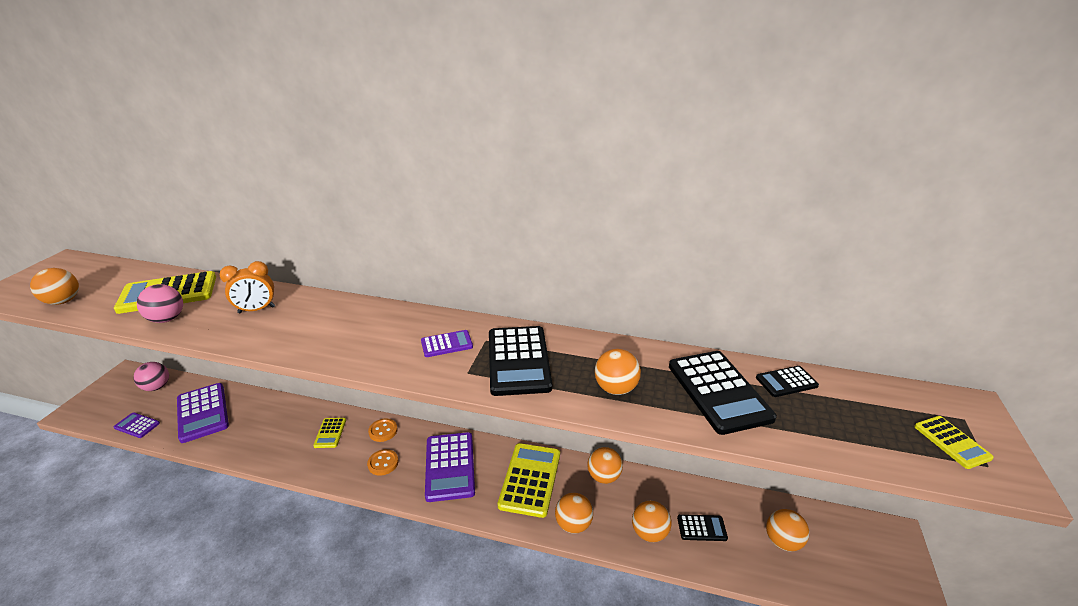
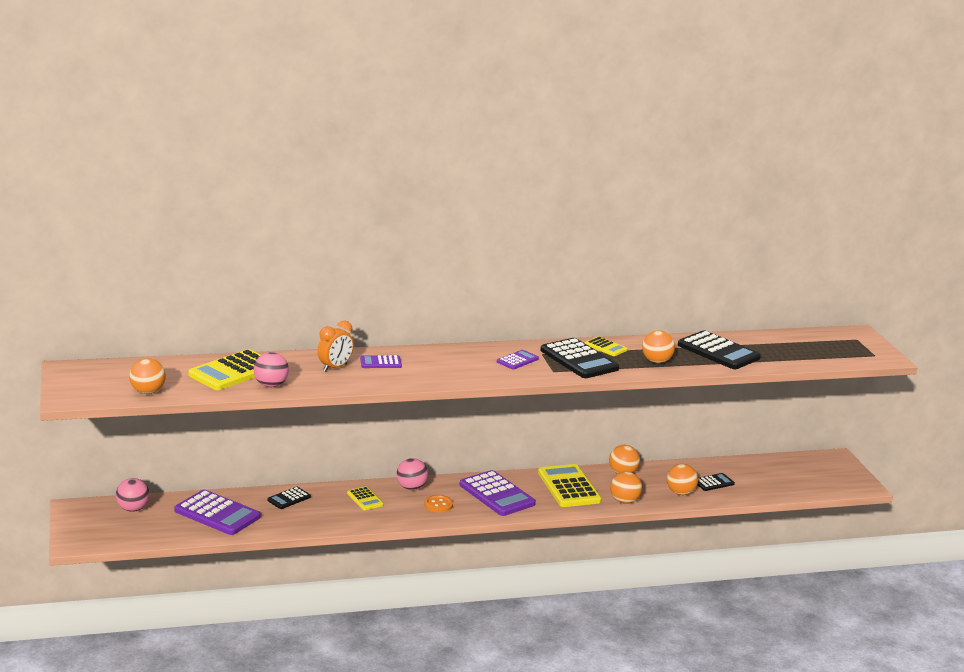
camera: 30 degrees left, 10 degrees down
(137, 425) = (165, 535): purple calculator -> purple calculator (380, 363)
(383, 431) = (411, 488): orange button -> pink ball
(782, 541) = (769, 476): orange ball -> none
(786, 382) = (753, 340): black calculator -> black calculator (289, 498)
(951, 442) = (854, 350): yellow calculator -> yellow calculator (605, 347)

